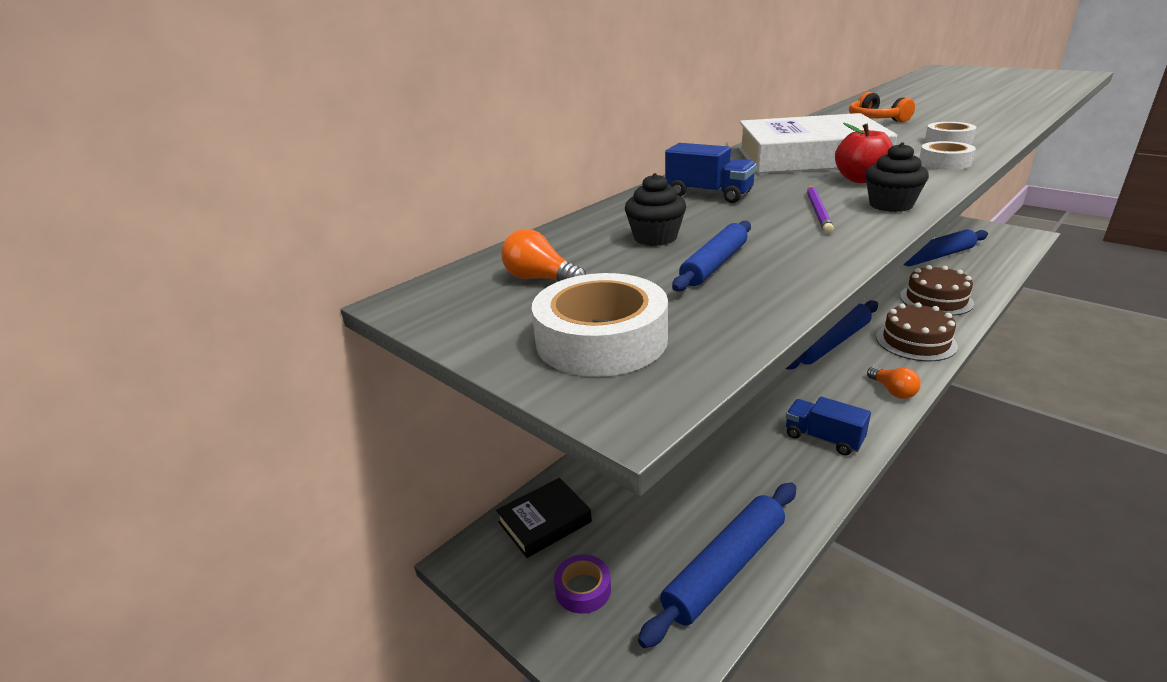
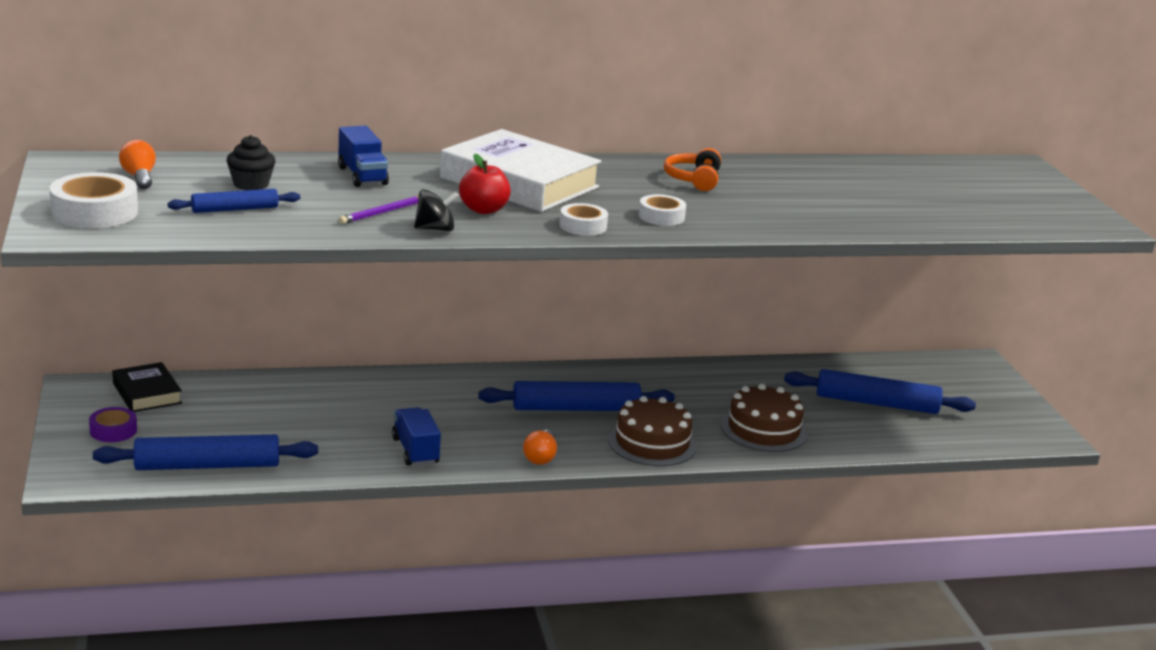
camera: 30 degrees right, 5 degrees down
(544, 522) = (147, 393): black book -> black book turned 60 degrees clockwise
(891, 205) = (435, 229): black cupcake -> black spinning top

